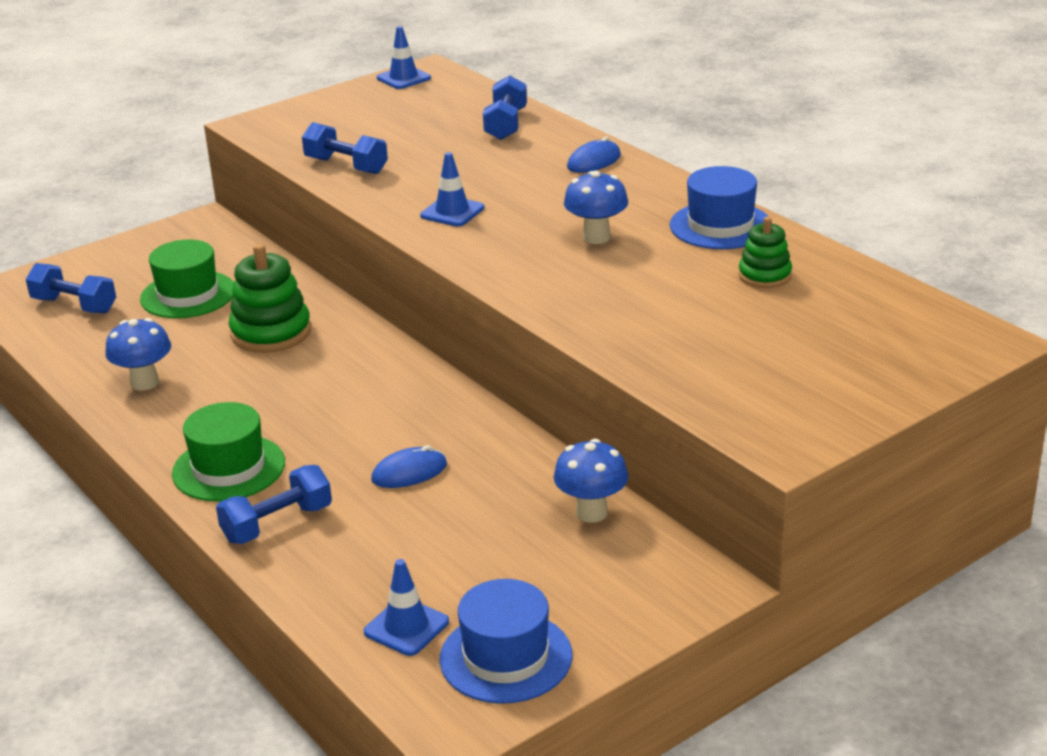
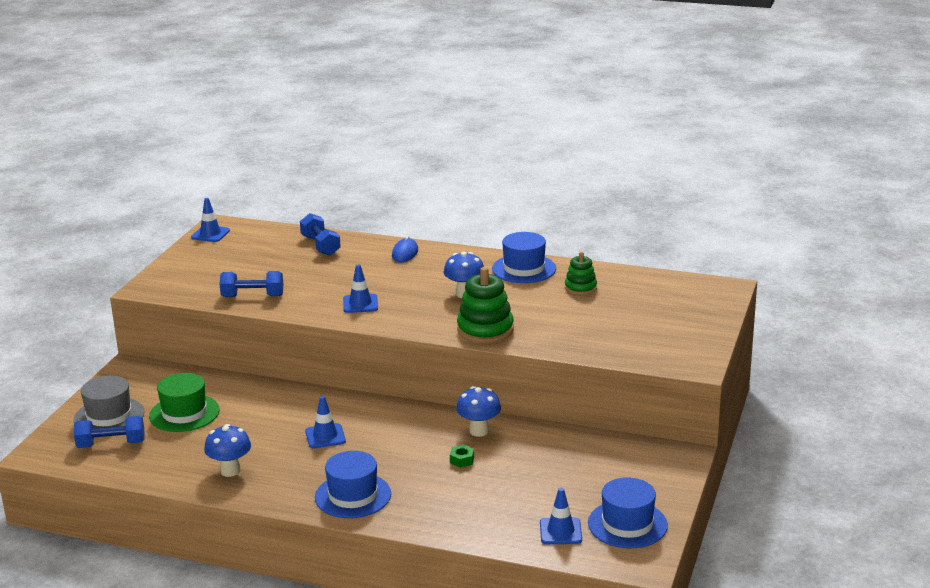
camera: 35 degrees left, 5 degrees down
(113, 272) = (109, 416): none -> grey hat
(229, 468) = (353, 496): green hat -> blue hat
(271, 332) = (273, 417): green stacking toy -> green stacking toy (485, 330)
(277, 524) = (422, 512): blue dumbbell -> none
(294, 378) = (325, 436): none -> blue traffic cone
(409, 472) = (462, 460): blue mouse -> green nut
(591, 512) = (584, 444): blue mushroom -> blue mushroom (479, 431)

